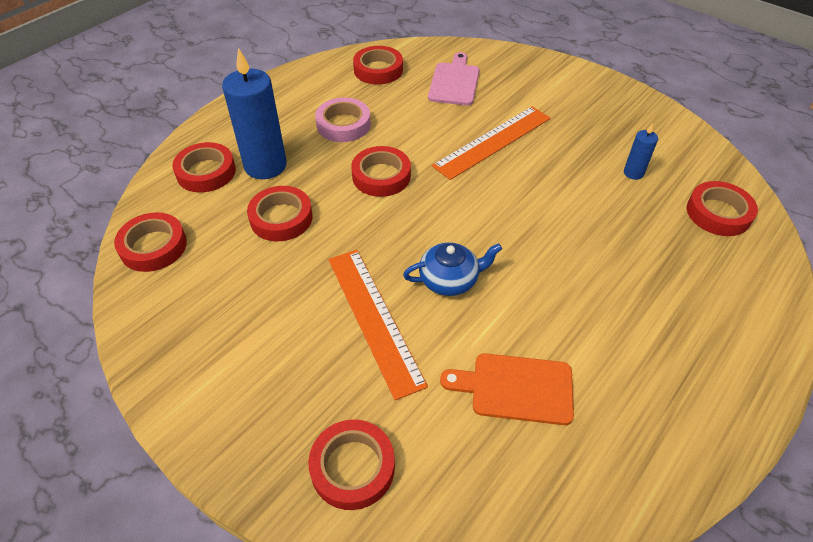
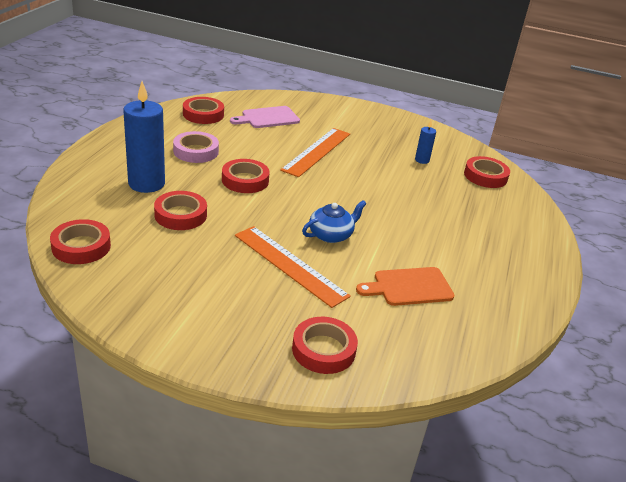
camera: 25 degrees left, 15 degrees down
(206, 172) = (97, 193): red tape -> none
(454, 82) = (268, 118): pink cutting board -> pink cutting board turned 105 degrees counterclockwise

